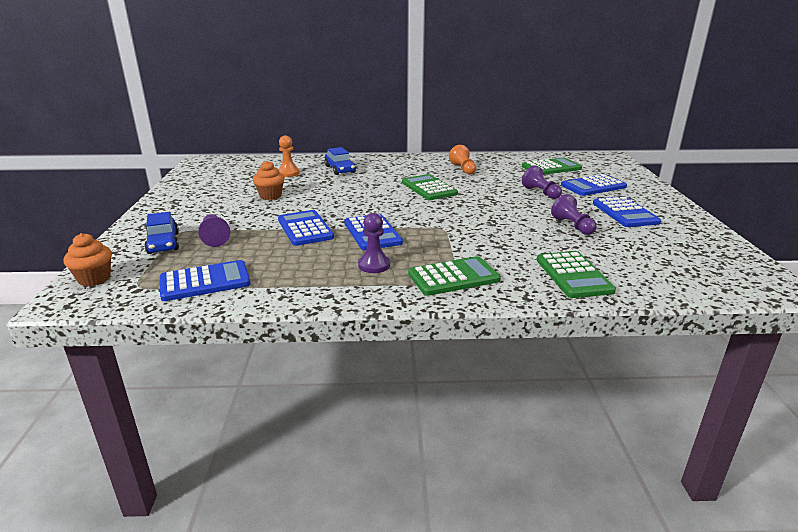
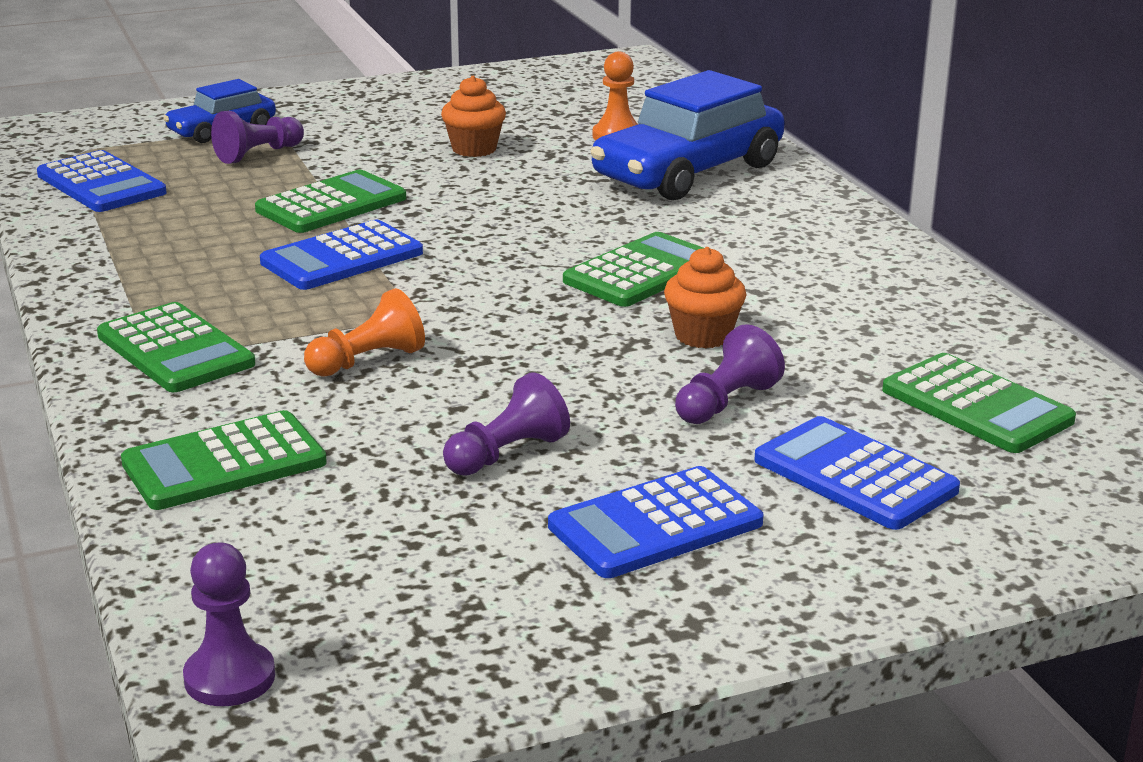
camera: 70 degrees right, 0 degrees up
(94, 279) = (91, 126): orange cupcake -> orange cupcake (703, 336)
(305, 229) = (331, 204): blue calculator -> green calculator
(340, 169) = (688, 172): blue car -> blue car, size x1.86
(374, 265) = (200, 281): purple pawn -> purple pawn (229, 678)
(463, 169) = (829, 292): orange pawn -> orange pawn (368, 361)

